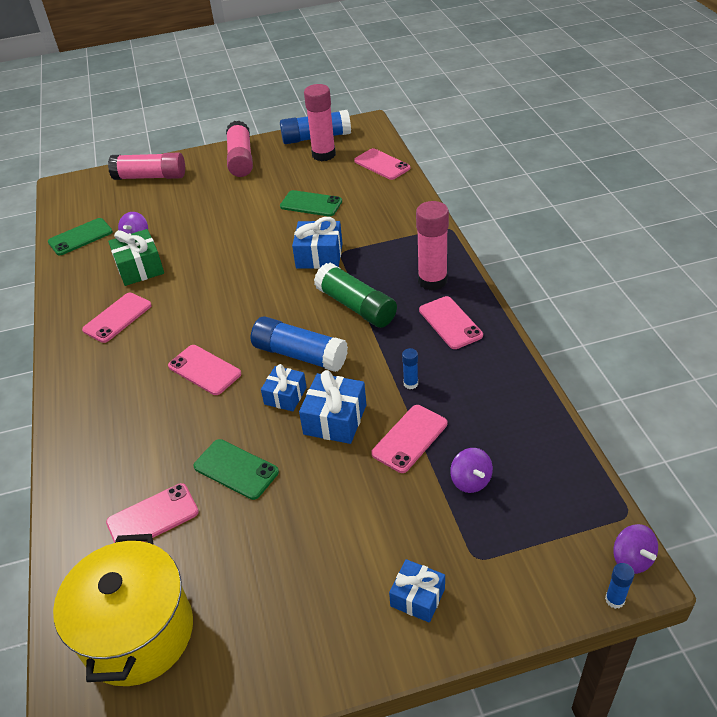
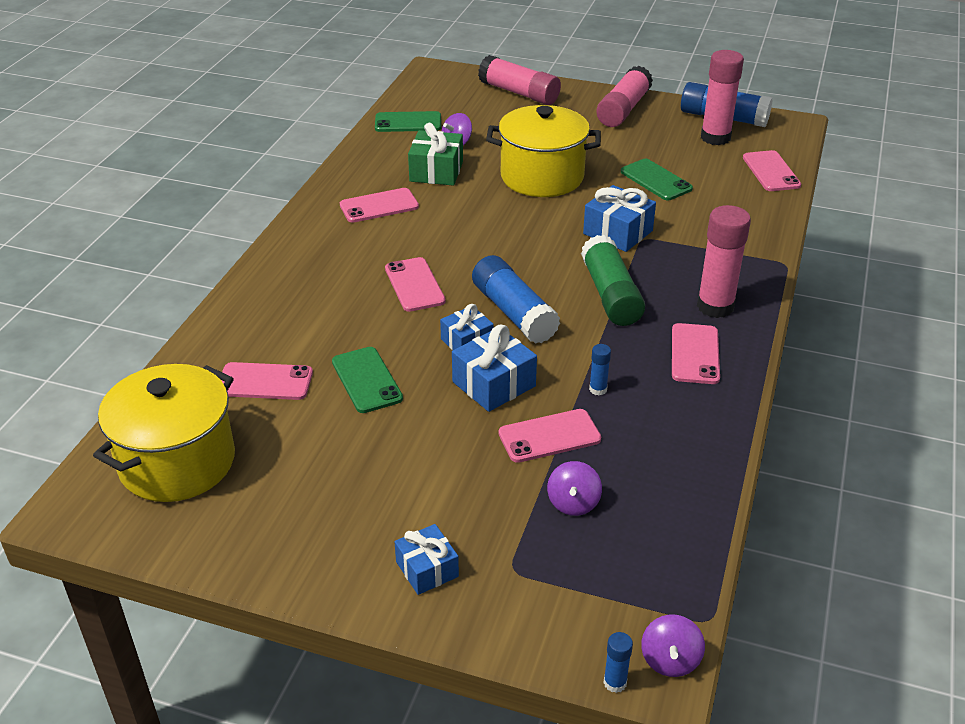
camera: 30 degrees right, 5 degrees down
(226, 237) = (542, 177): none -> yellow pot

